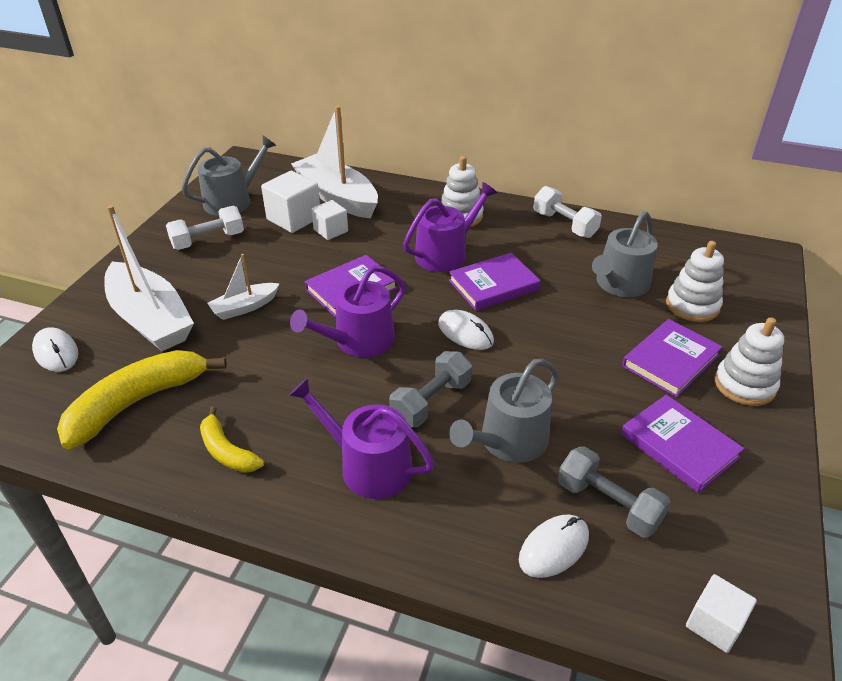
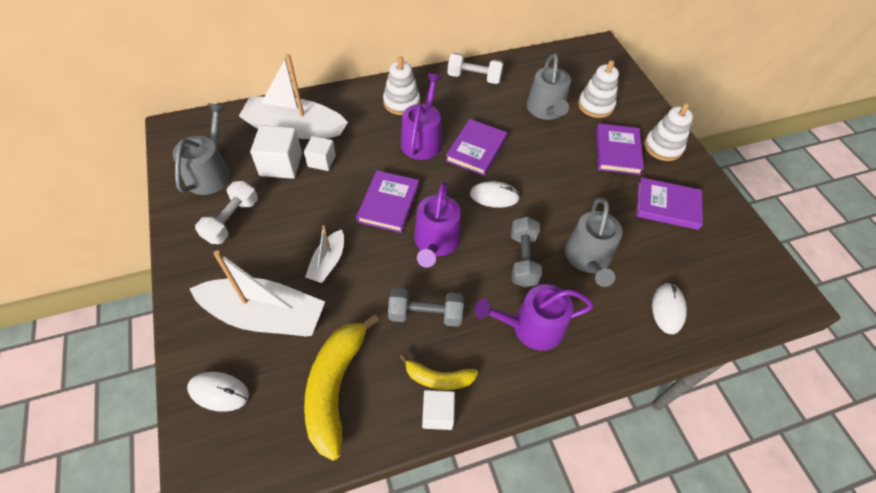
camera: 40 degrees left, 15 degrees up
(608, 504) = (668, 264): grey dumbbell -> grey dumbbell (425, 314)
(714, 624) = (763, 299): white cube -> white cube (437, 414)

